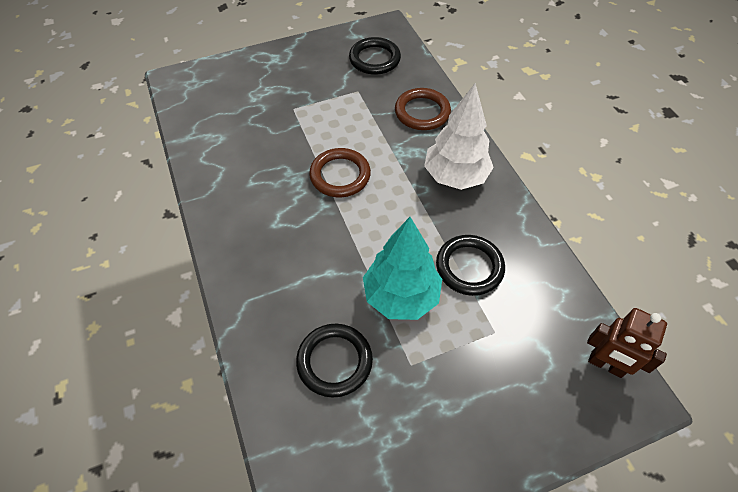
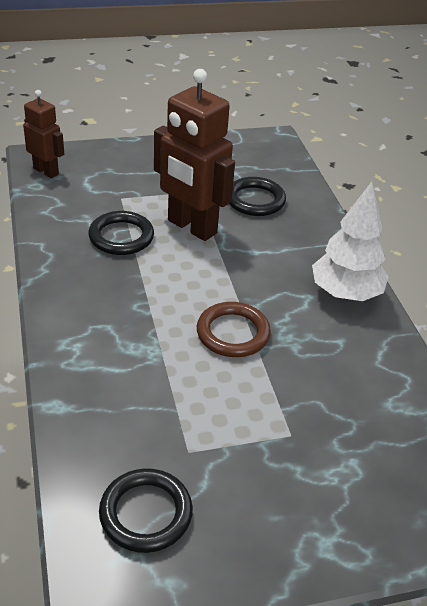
camera: 175 degrees left, 15 degrees down
(401, 296) = (191, 227): turquoise tree -> brown robot
(422, 112) = (102, 400): brown ring -> none
(455, 176) = (96, 313): white tree -> white tree (345, 293)

